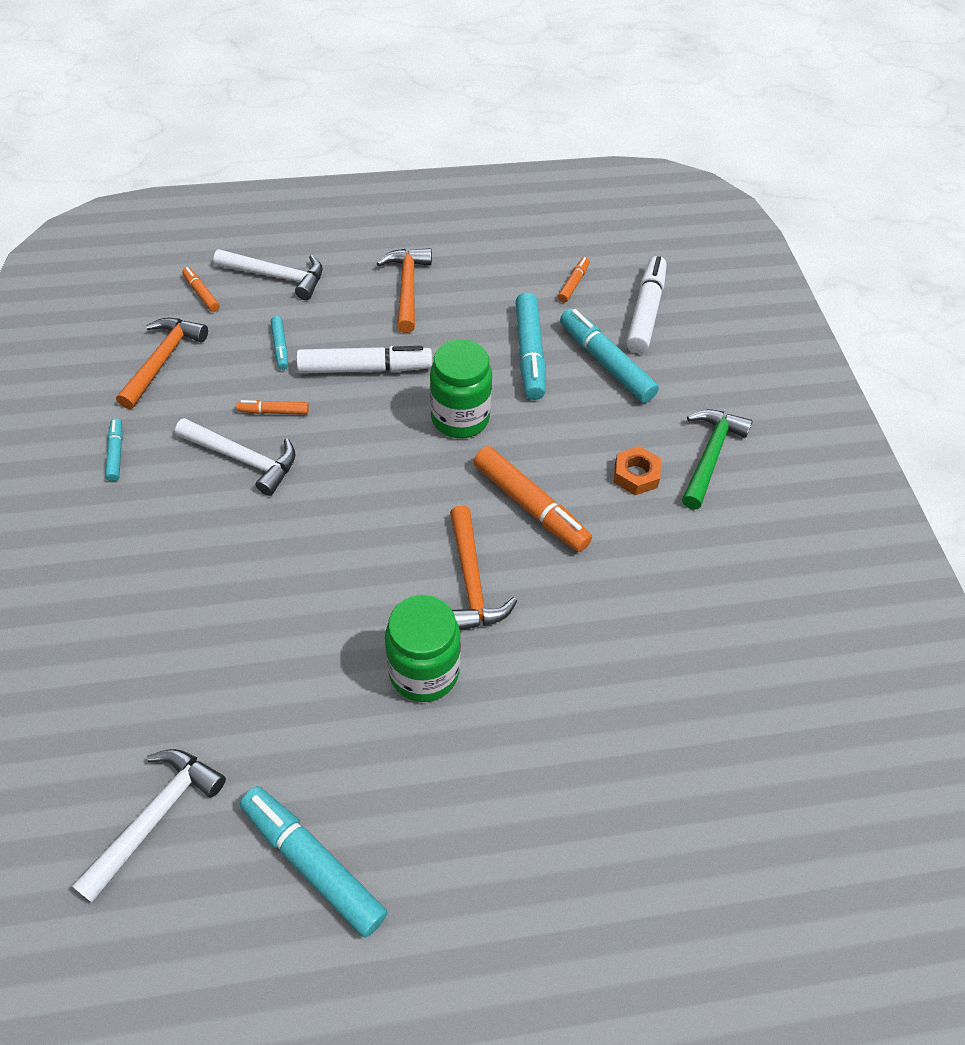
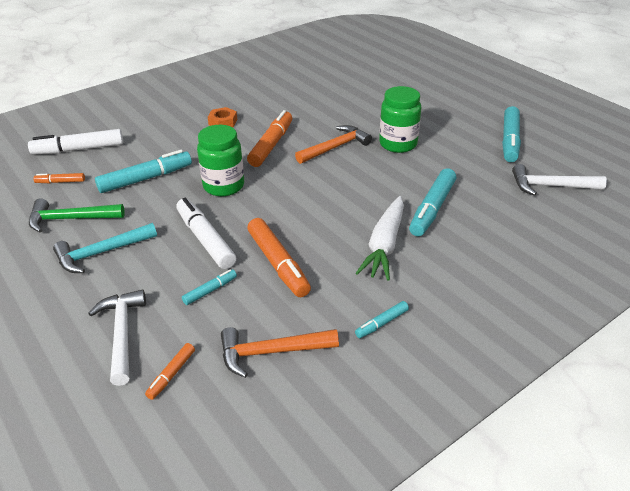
camera: 115 degrees left, 15 degrees down
(219, 519) = (384, 245): none -> white carrot
(244, 459) = (330, 257): white hammer -> none
(274, 412) = (278, 263): orange marker -> orange marker, size x1.96
(407, 288) = (101, 253): orange hammer -> turquoise hammer
(606, 363) = (138, 151): turquoise marker -> turquoise marker (432, 209)
(710, 455) = (192, 107): green hammer -> green hammer (70, 219)

